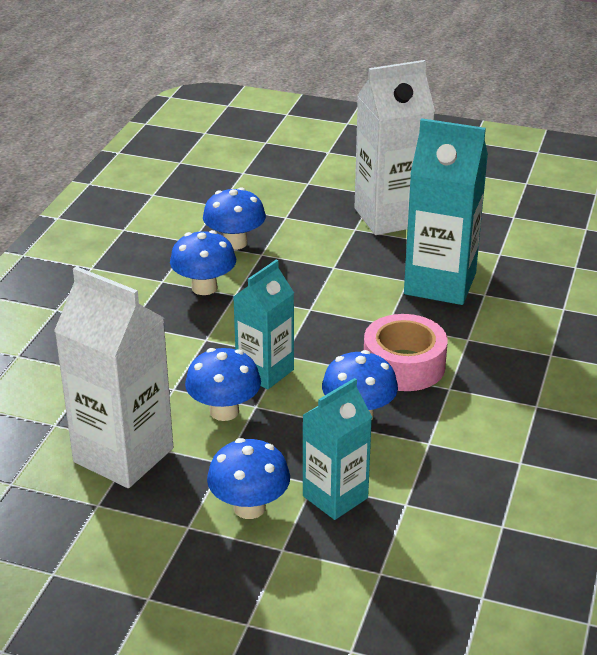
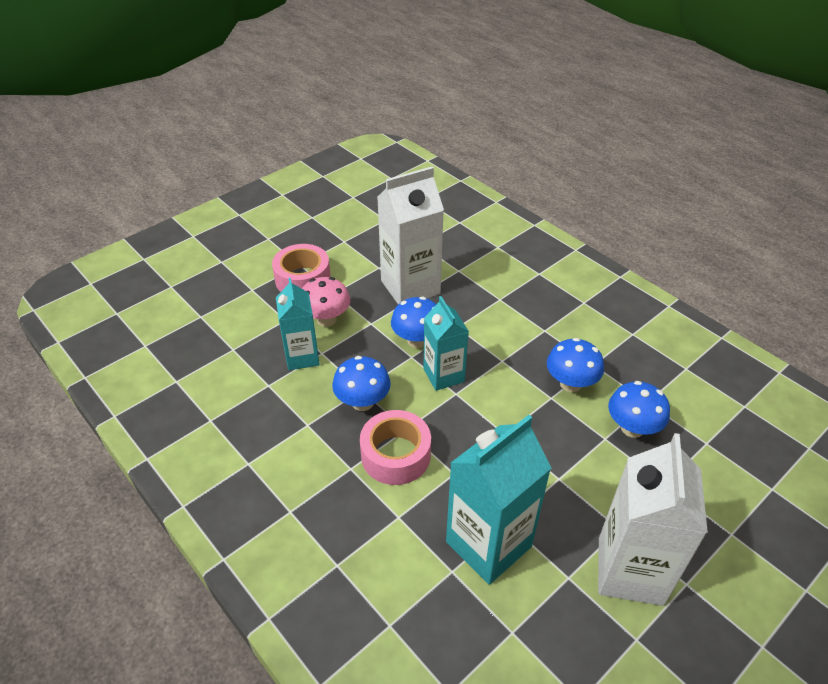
camera: 120 degrees right, 10 degrees up
(181, 575) = (303, 279): none -> pink tape
(249, 507) = (326, 319): blue mushroom -> pink mushroom

